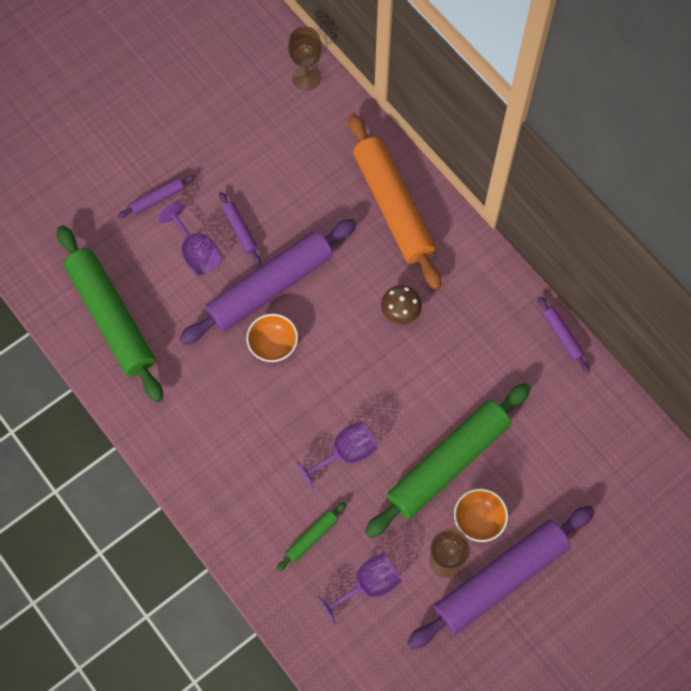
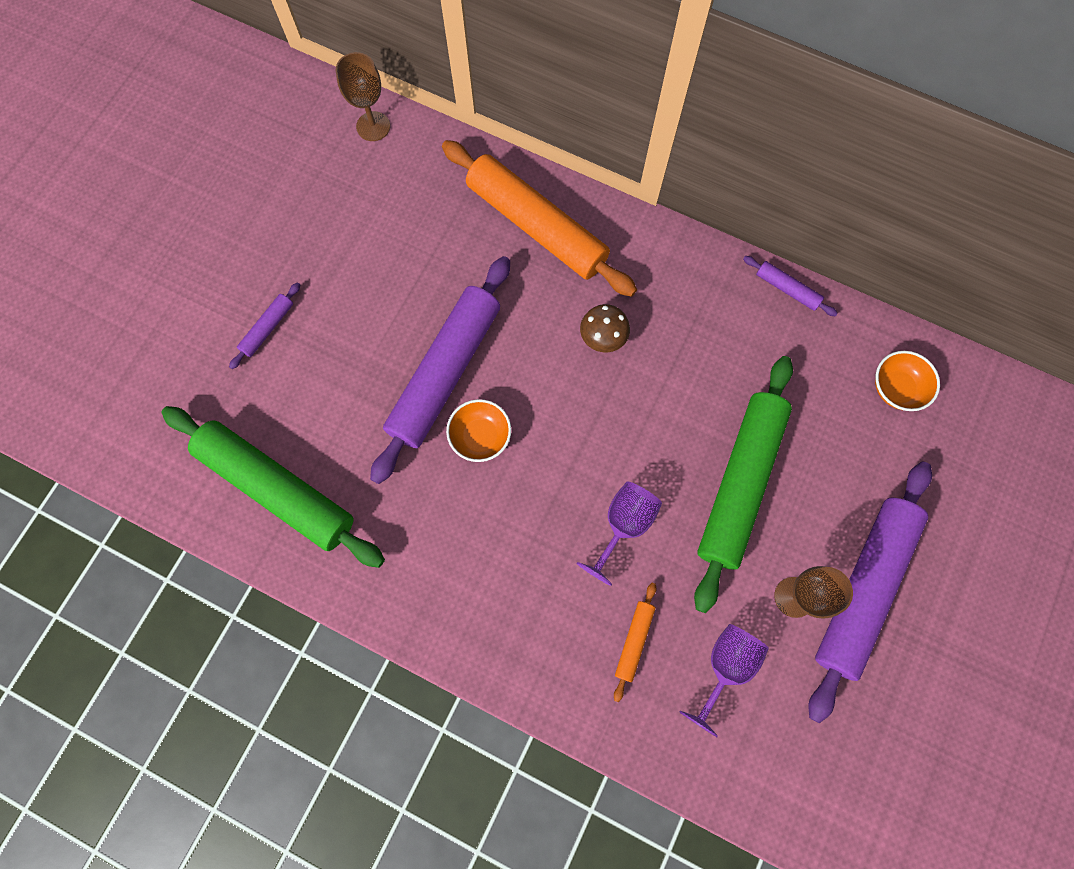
camera: 25 degrees left, 5 degrees up
(196, 252) = (342, 369): purple goblet -> none
(240, 230) = (380, 323): purple rolling pin -> none
(312, 537) = (634, 641): green rolling pin -> orange rolling pin
(478, 519) = (805, 531): orange bowl -> orange bowl (896, 388)

